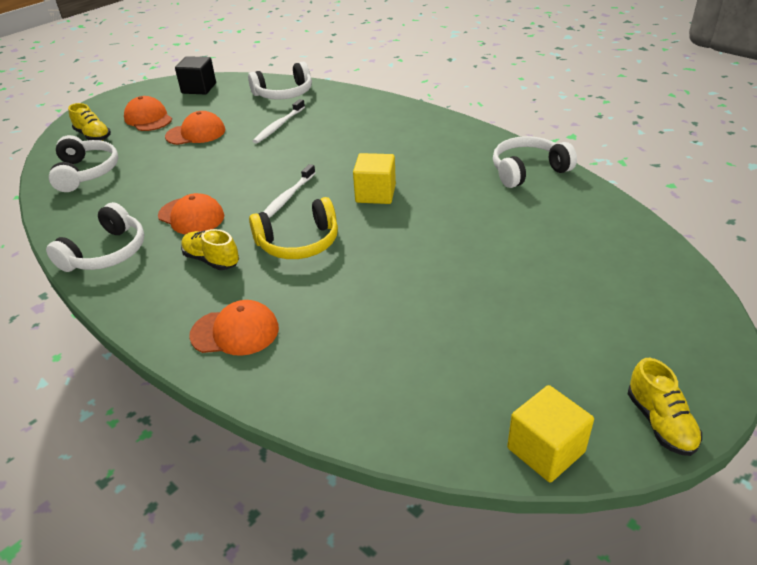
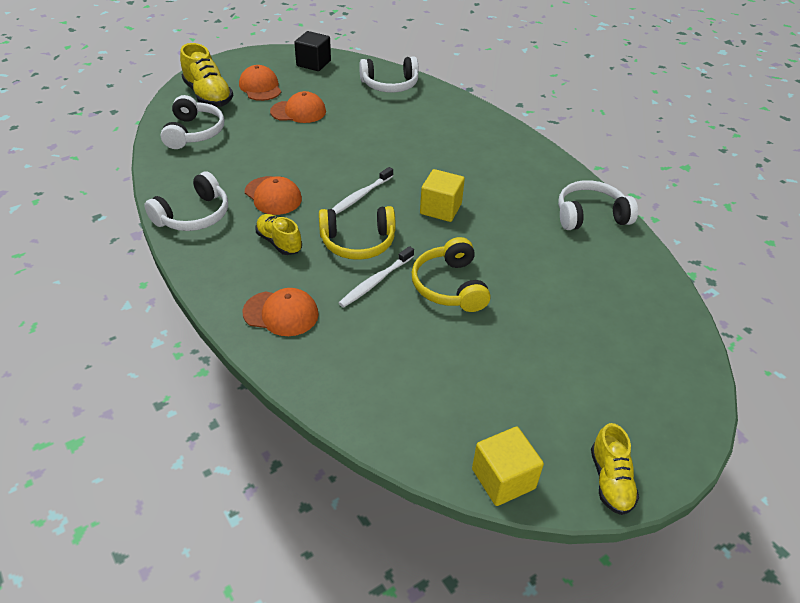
camera: 10 degrees right, 5 degrees up
(93, 136) = (208, 96): yellow shoe -> yellow shoe, size x1.59
(278, 126) = (375, 119): white toothbrush -> white toothbrush (375, 282)
(412, 265) = (449, 286): none -> yellow headphones

